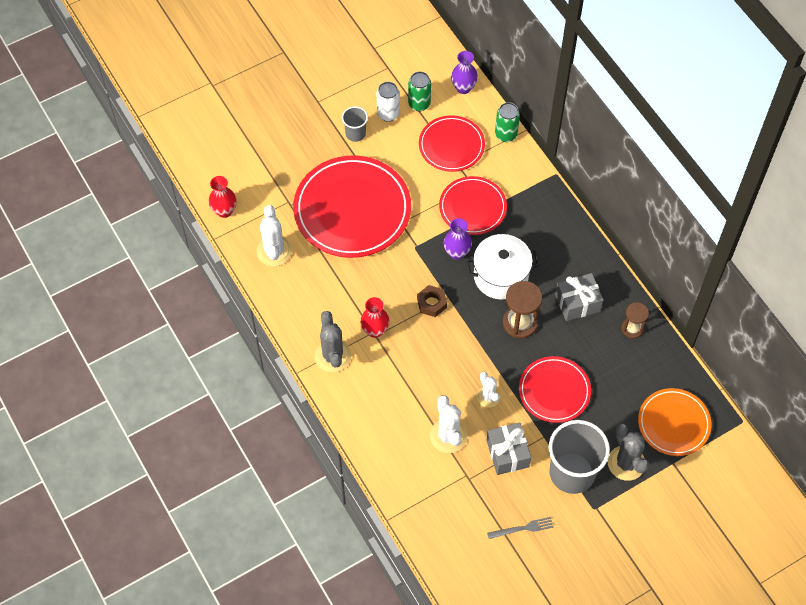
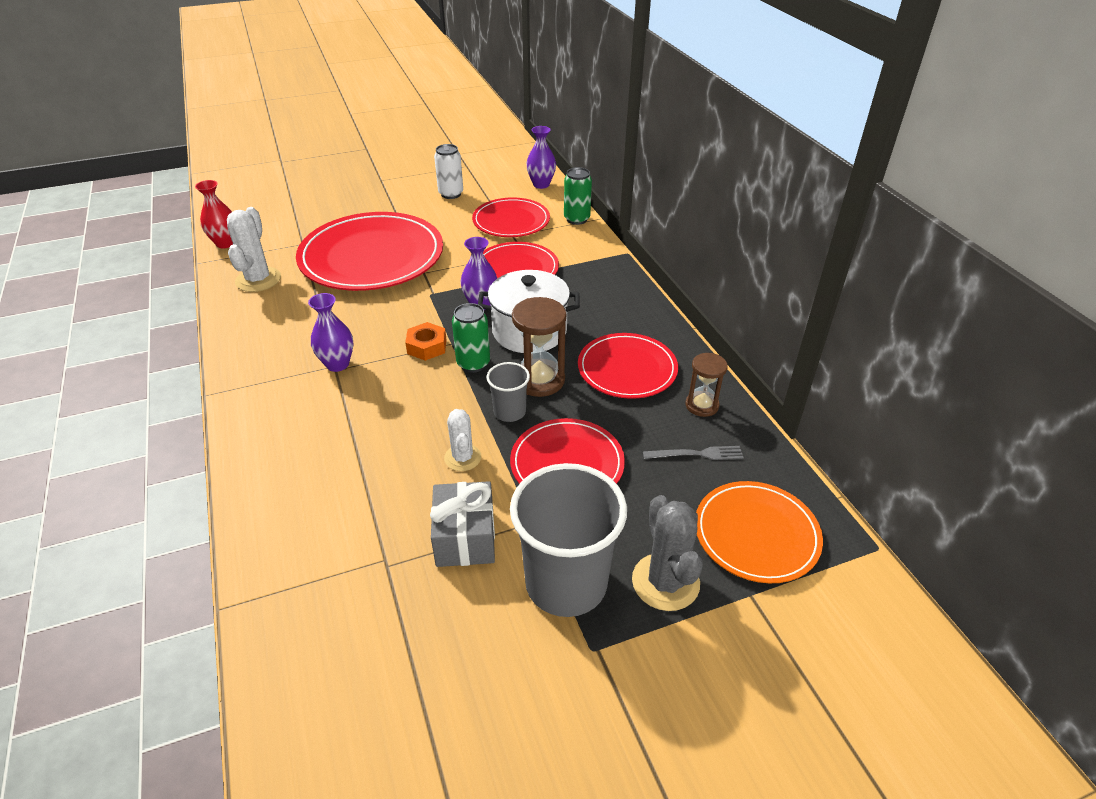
camera: 10 degrees right, 20 degrees down
(333, 356) = (265, 383): grey cactus -> none
(355, 134) = (408, 204): grey cup -> grey cup (509, 412)
(375, 330) = (337, 364): red vase -> purple vase
(419, 104) = (488, 190): green can -> green can (473, 364)
(431, 303) = (427, 346): brown nut -> orange nut
(448, 436) = (380, 499): white cactus -> none
(522, 528) = (450, 663): grey fork -> grey fork (696, 454)
(577, 303) = (627, 369): grey gift -> red plate

